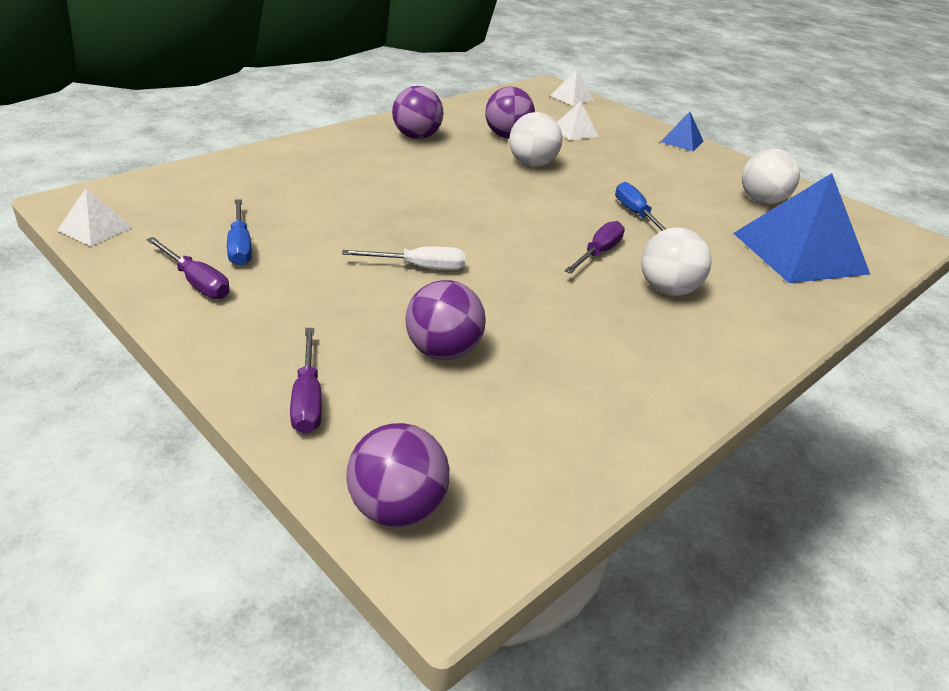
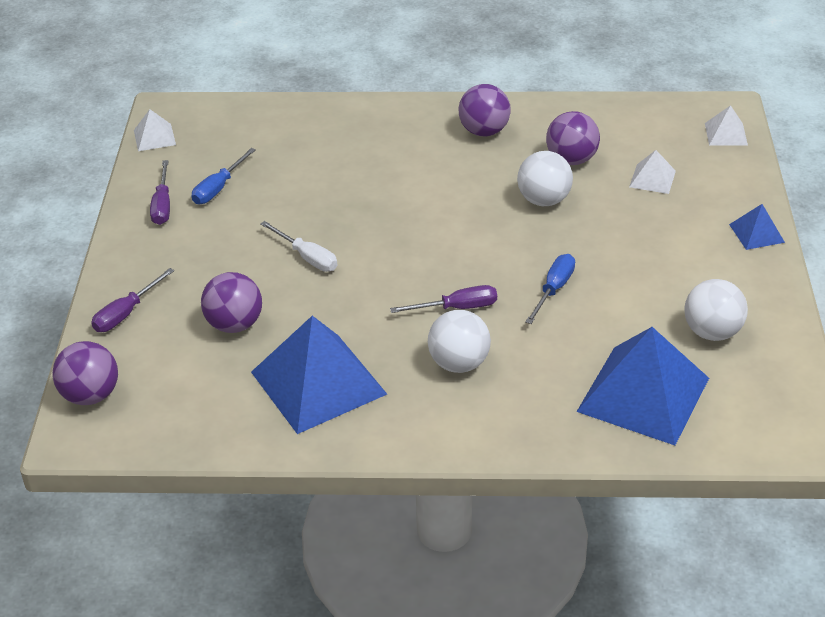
camera: 50 degrees right, 5 degrees up
(597, 360) = (318, 383): none -> blue pyramid

